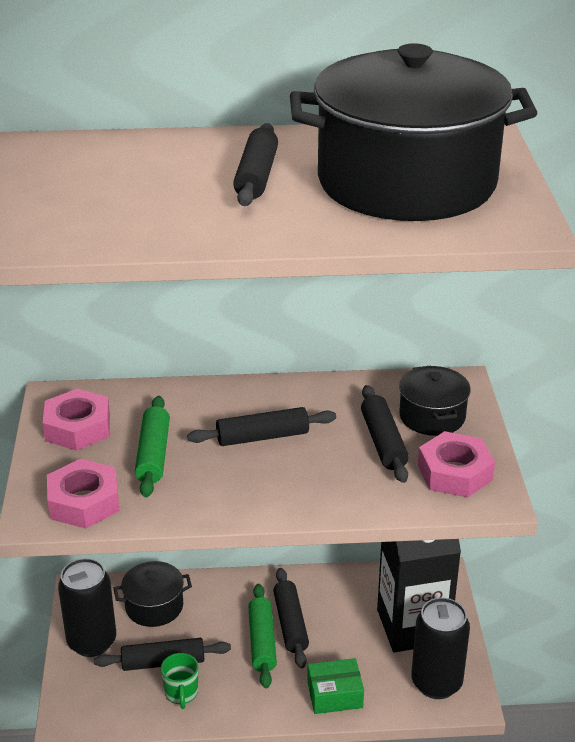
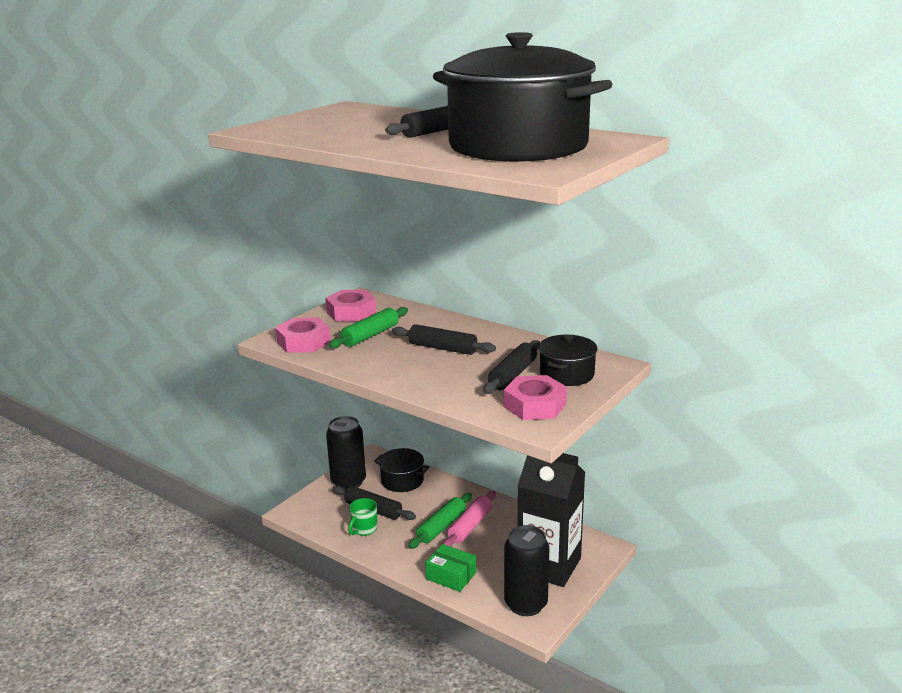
camera: 40 degrees right, 10 degrees down
(290, 624) = (470, 526): black rolling pin -> pink rolling pin

